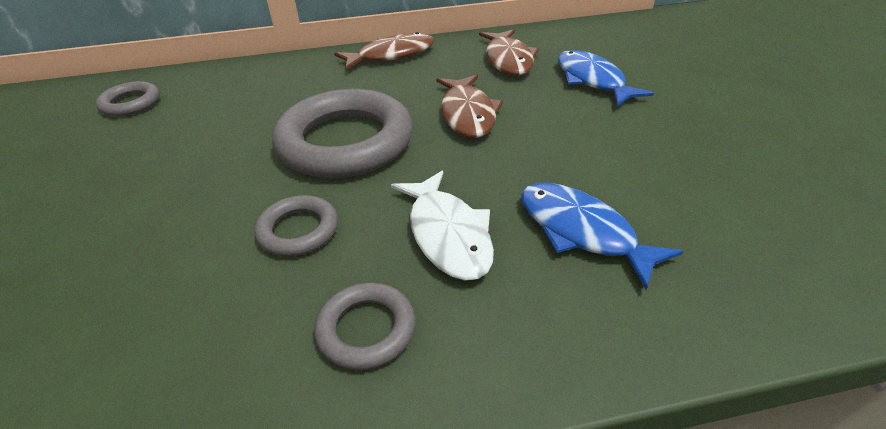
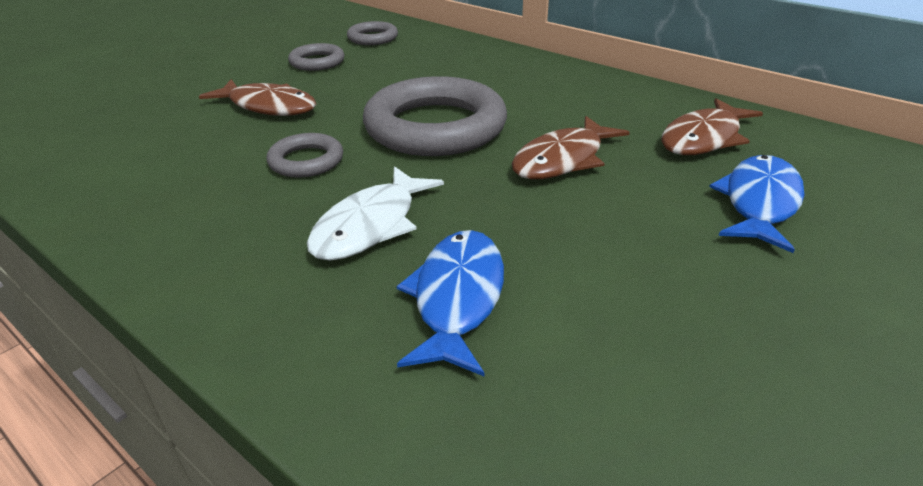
camera: 50 degrees right, 5 degrees down
(366, 329) = (228, 237): grey ring -> grey ring (317, 62)
(391, 55) = (598, 84): brown fish -> brown fish (268, 106)

